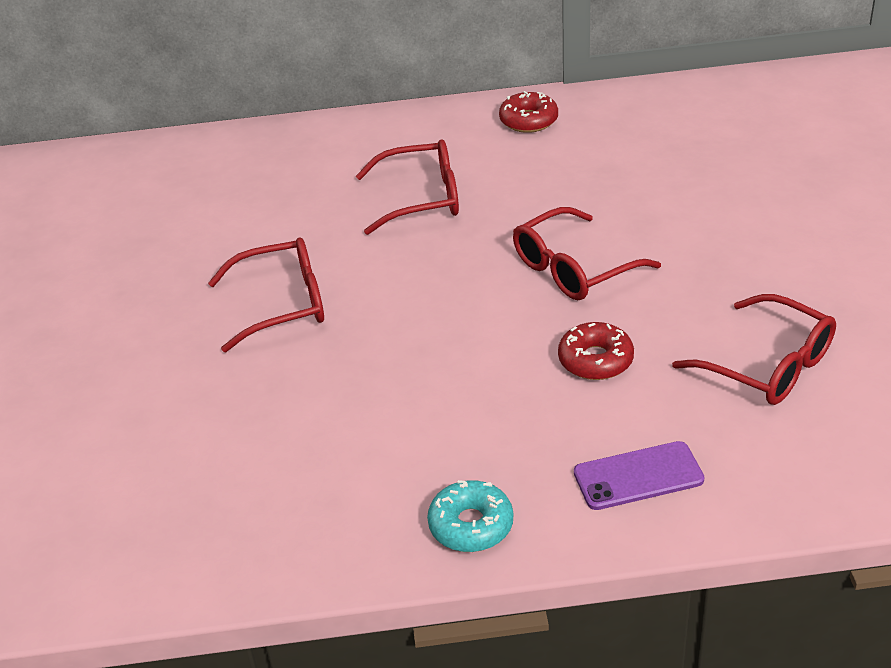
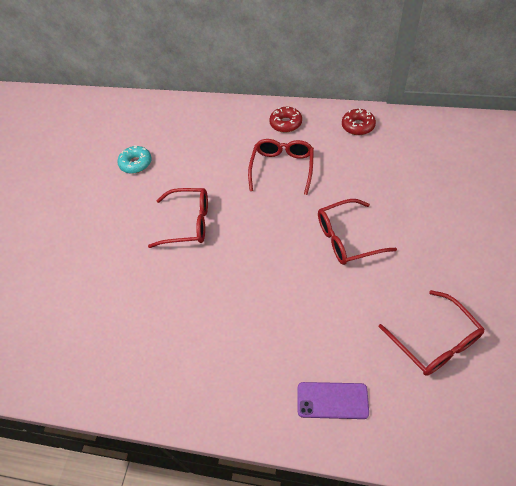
camera: 20 degrees right, 15 degrees up
(421, 198) = (282, 168): red glasses -> red glasses turned 90 degrees counterclockwise
(471, 525) = (231, 405): turquoise donut -> turquoise donut (136, 163)
(595, 360) = (337, 308): red donut -> red donut (286, 123)

